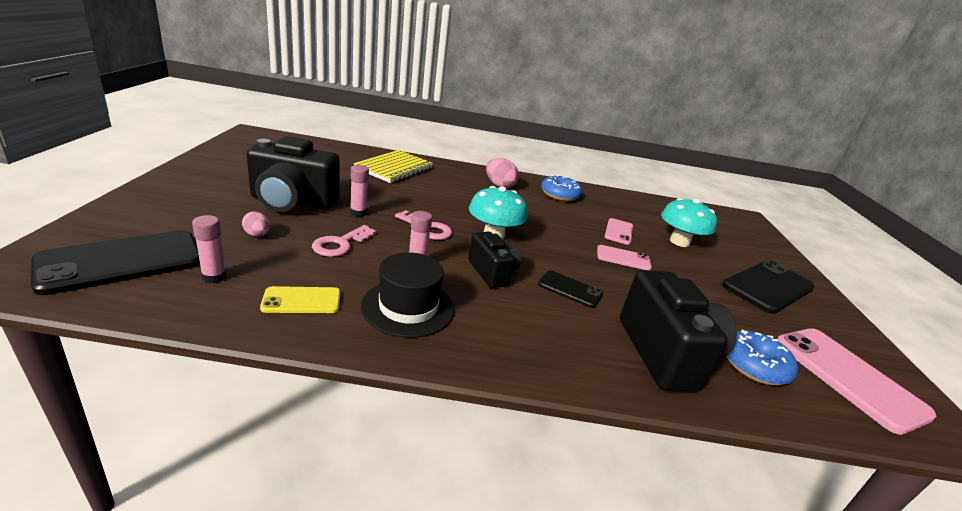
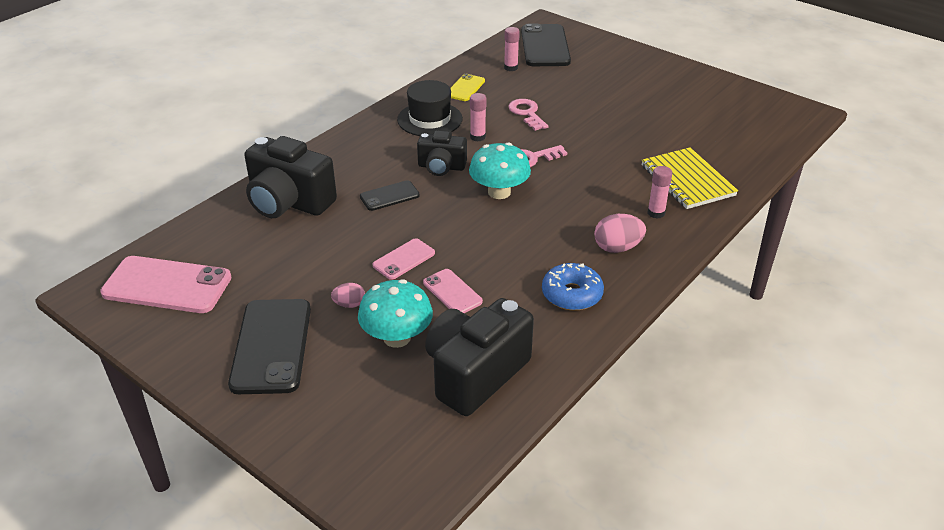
camera: 130 degrees right, 10 degrees up
(257, 235) = (558, 86): pink egg -> pink egg (349, 304)
(292, 202) = (611, 107): black camera -> black camera (475, 374)
(358, 212) = (578, 132): pink glue stick -> pink glue stick (656, 213)
(754, 365) = (234, 239): blue donut -> none

